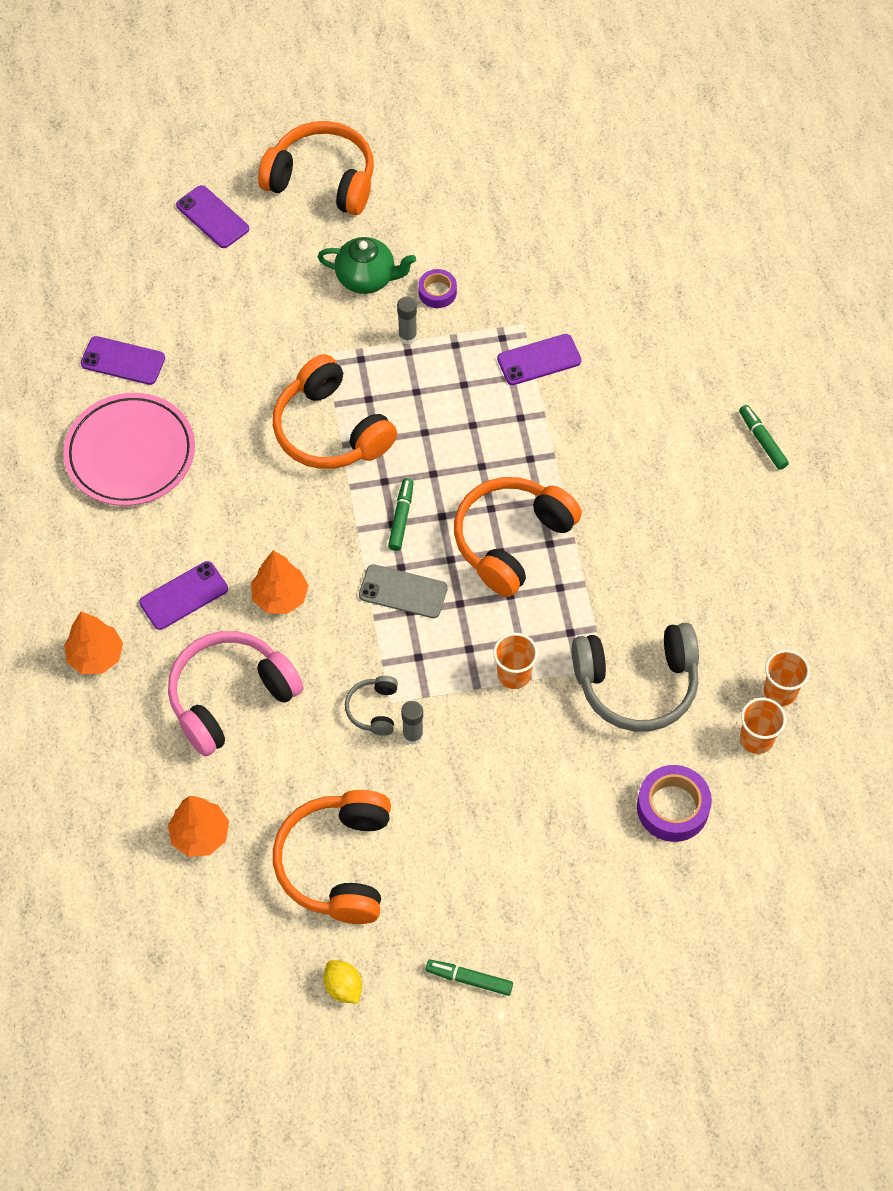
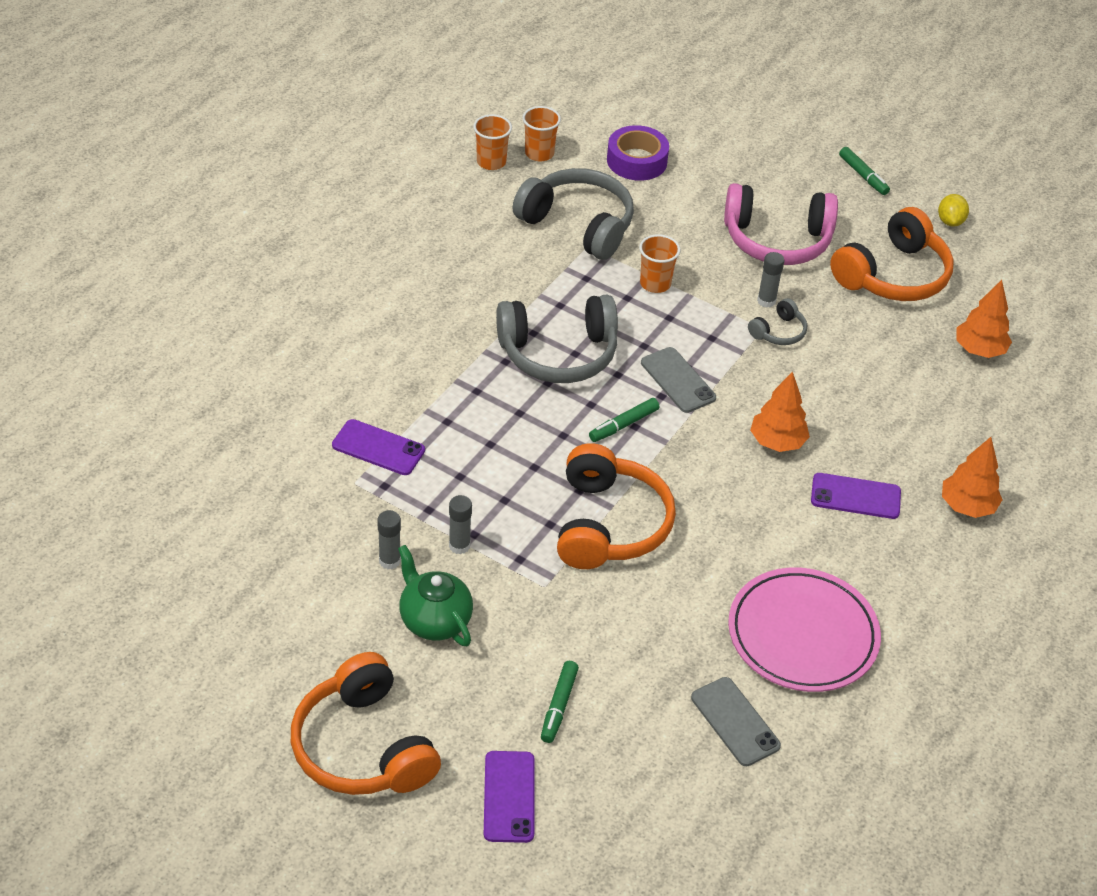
camera: 140 degrees left, 15 degrees down
(123, 361) = (735, 722): purple phone -> grey phone
(230, 697) = (880, 409): pink headphones -> pink headphones (777, 240)
(437, 292) = (389, 561): purple tape -> grey glue stick
(511, 540) = (558, 353): orange headphones -> grey headphones
(762, 440) = (296, 281): green marker -> green marker (559, 706)

